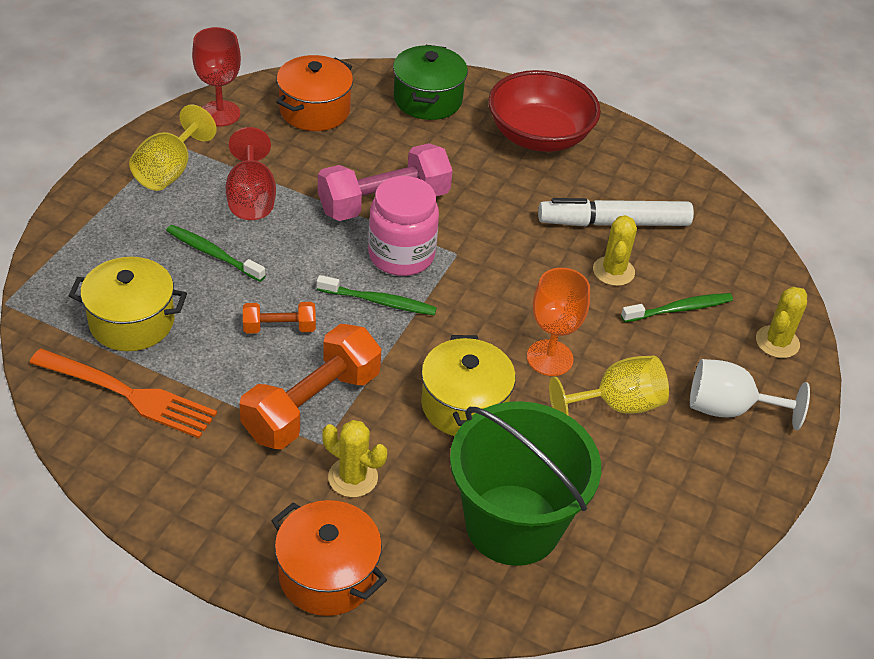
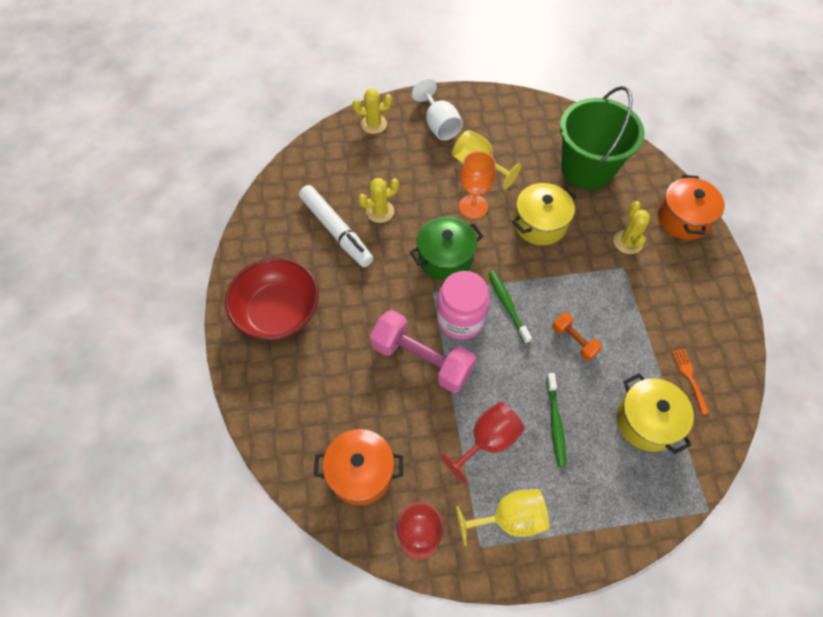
camera: 120 degrees left, 15 degrees up
(129, 395) = (689, 378): orange fork -> orange fork, size x0.51
(312, 405) = (606, 288): orange dumbbell -> none
(427, 99) = (287, 405): green pot -> green pot (445, 258)
(679, 309) = (385, 171): green toothbrush -> none

